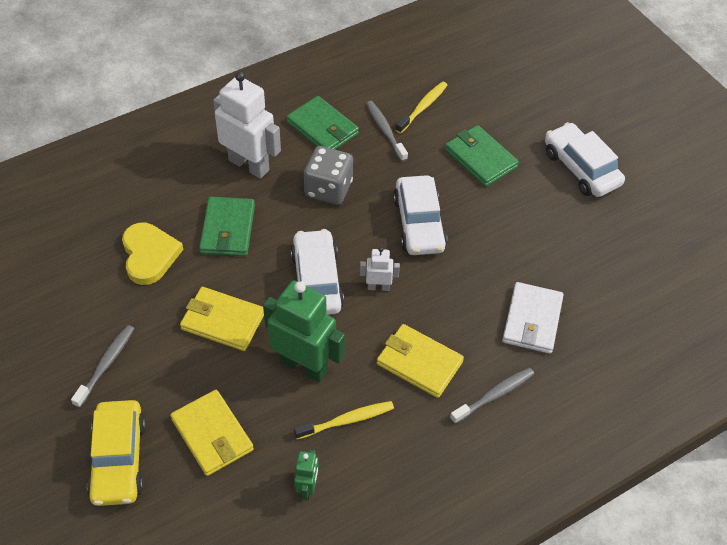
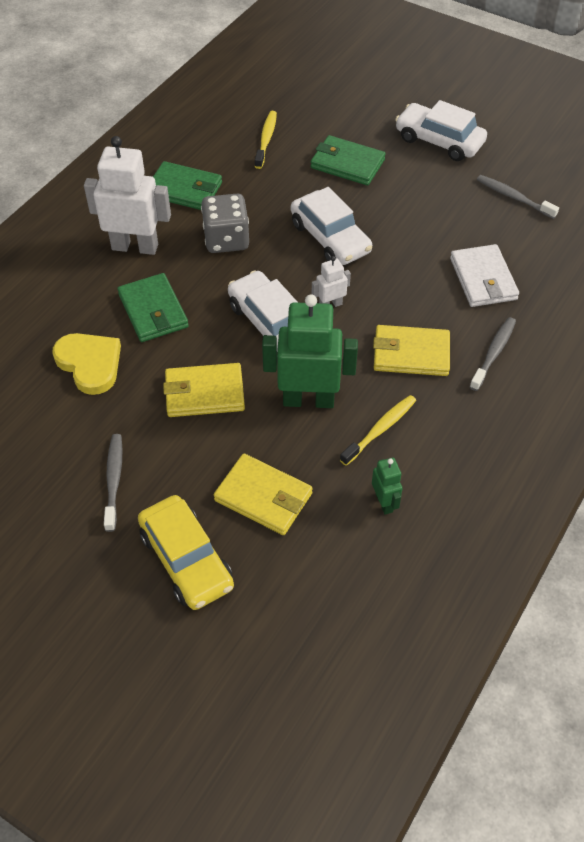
camera: 25 degrees left, 0 degrees up
(385, 131) = (245, 171): grey toothbrush -> grey toothbrush (514, 197)

